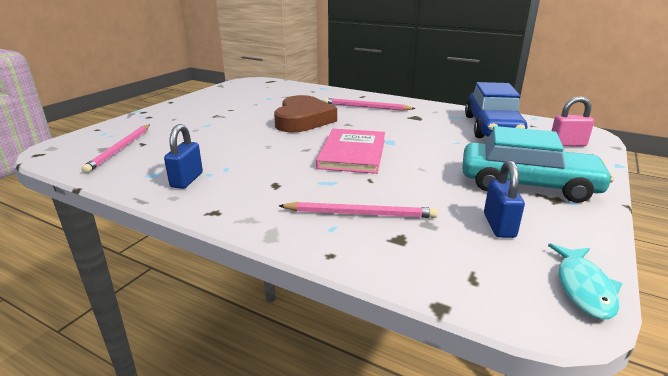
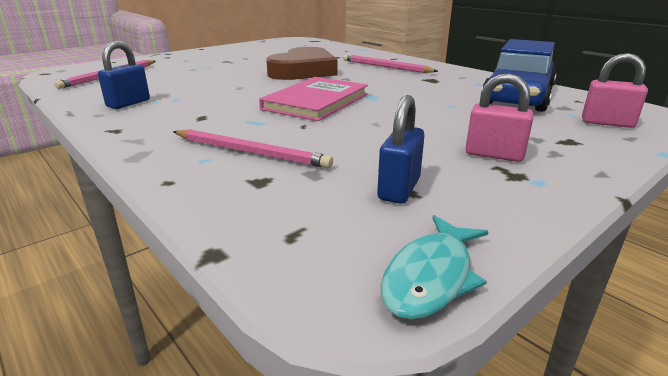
camera: 20 degrees right, 0 degrees up
(527, 184) = (494, 155): turquoise car -> pink padlock

